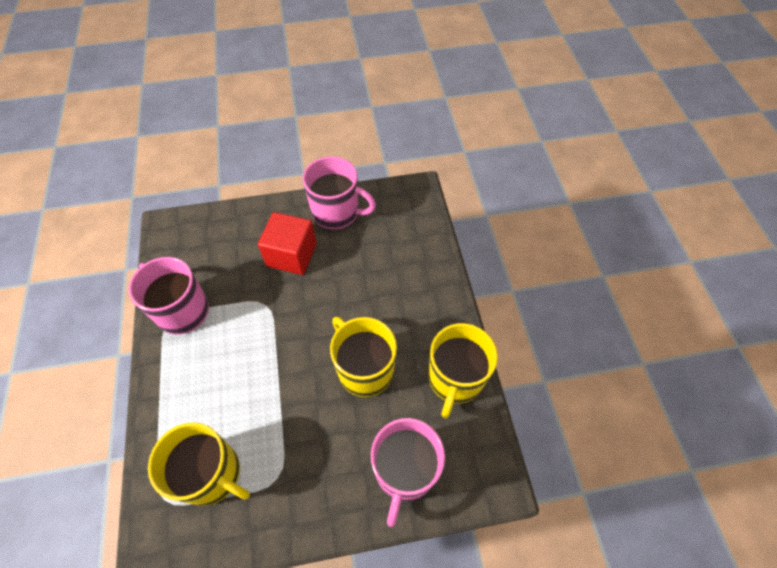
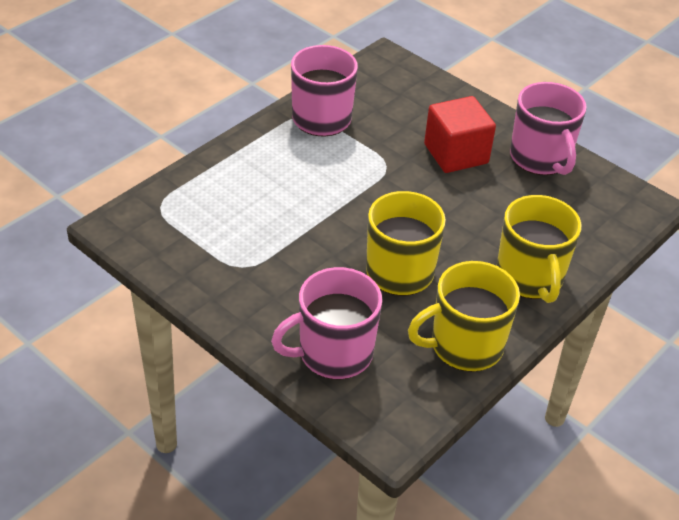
camera: 50 degrees right, 15 degrees down
(212, 474) = (206, 223): yellow mug -> yellow mug (530, 277)

